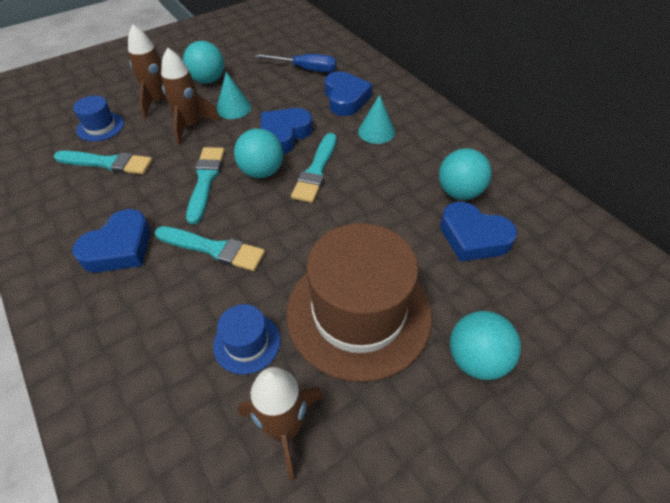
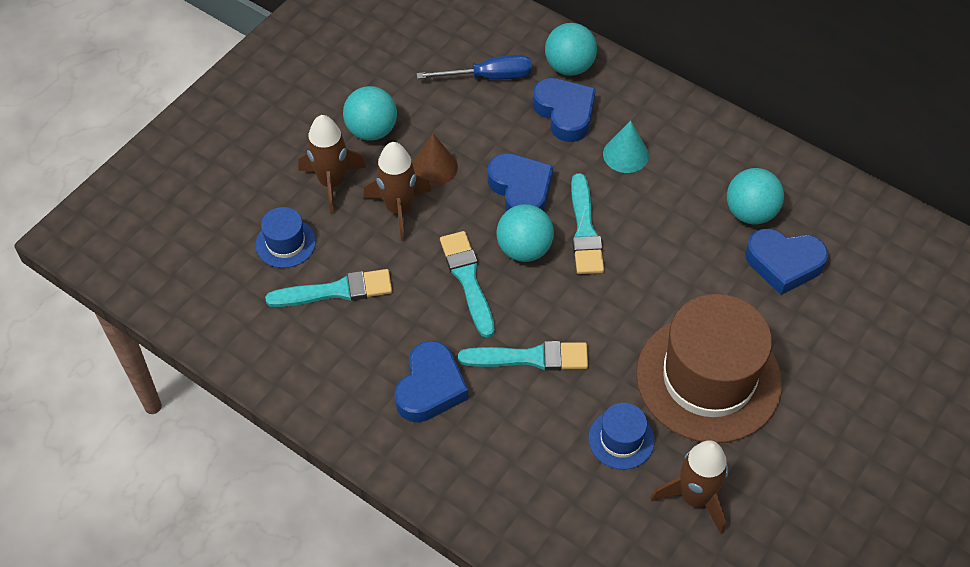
camera: 20 degrees left, 5 degrees up
(233, 108) = (434, 167): turquoise cone -> brown cone
(284, 135) = (521, 190): blue heart -> blue heart turned 135 degrees clockwise
(476, 359) = (829, 387): turquoise ball -> turquoise ball (569, 67)

